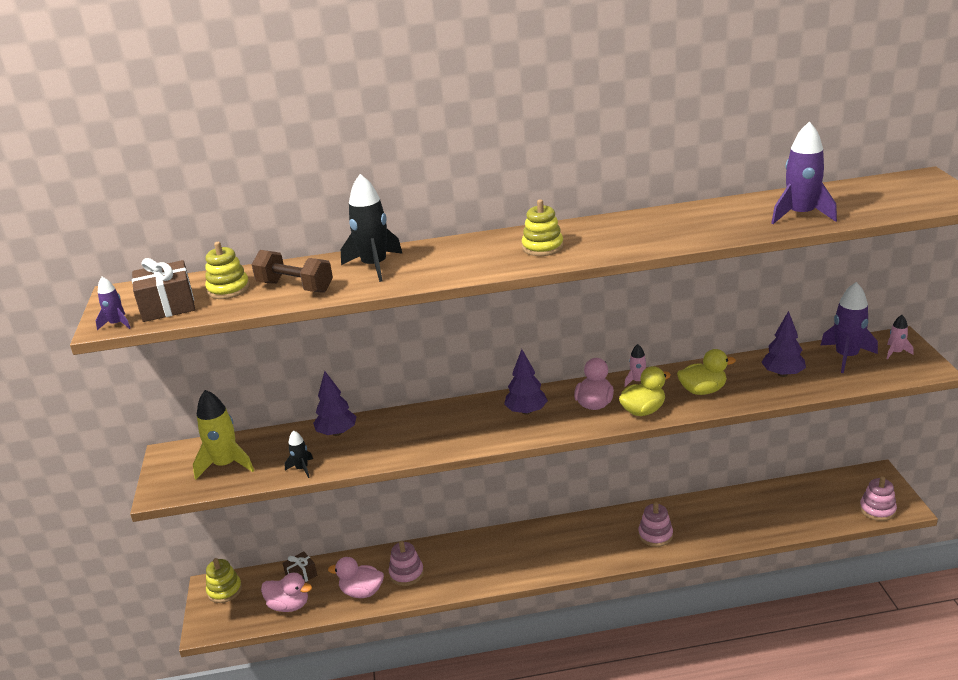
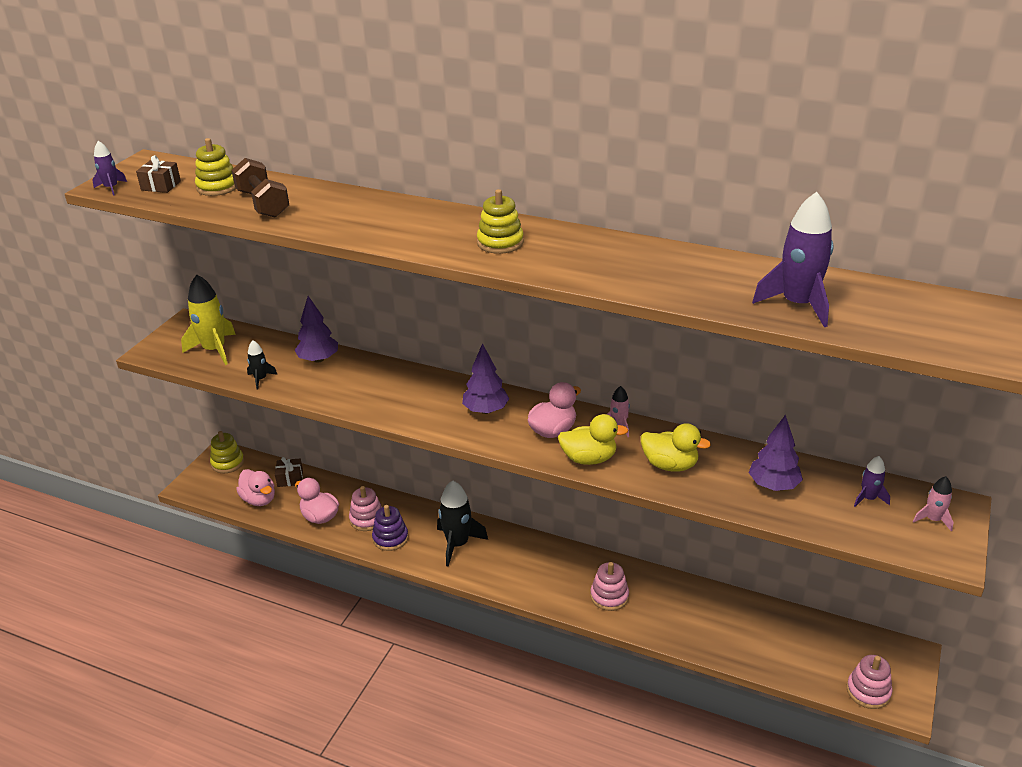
camera: 30 degrees right, 5 degrees up
(168, 306) = (161, 186): brown gift -> brown gift, size x0.61
(375, 266) = (344, 207): black rocket -> black rocket (458, 544)
(442, 578) = (390, 538): none -> purple stacking toy
(846, 356) = (868, 498): purple rocket -> purple rocket, size x0.52

